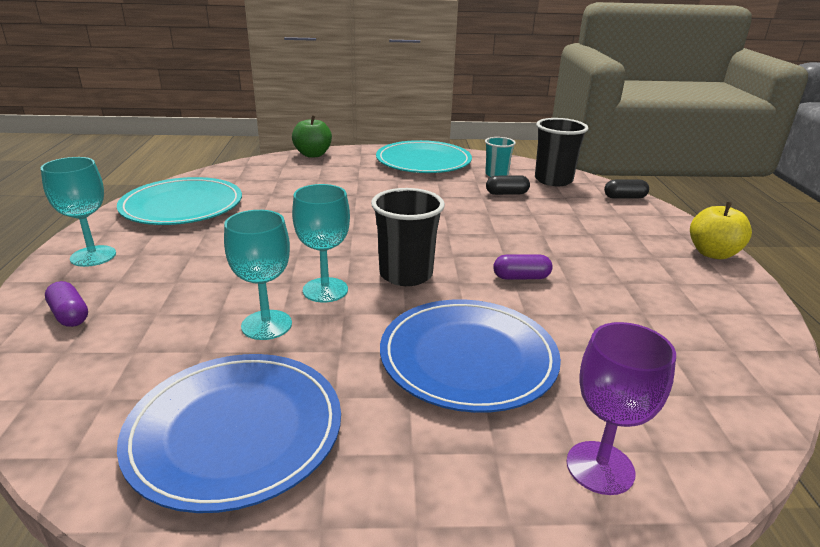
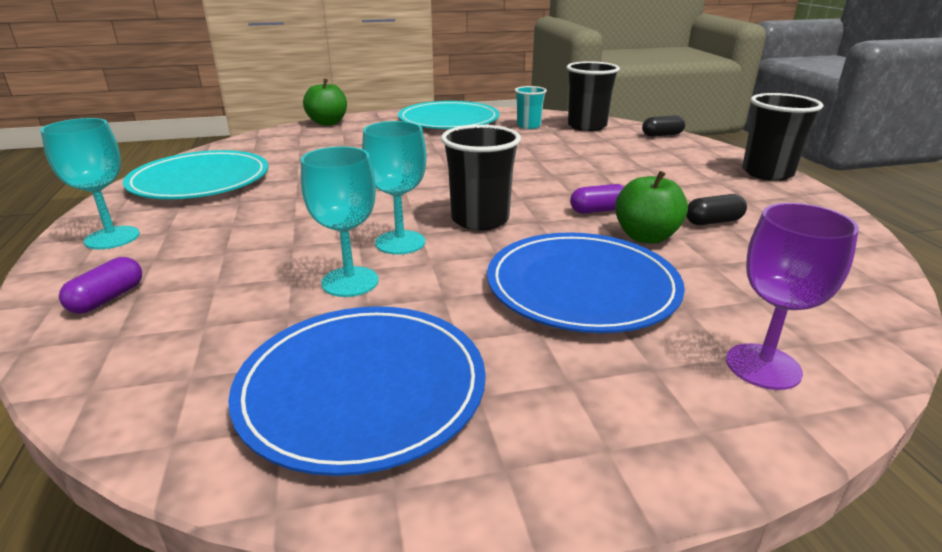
camera: 10 degrees left, 0 degrees up
(70, 315) = (108, 299): purple capsule -> purple capsule turned 75 degrees clockwise
(507, 193) = (547, 141): black capsule -> black capsule (713, 222)
(553, 312) = (646, 237): none -> green apple
(712, 253) = (767, 173): yellow apple -> black cup

